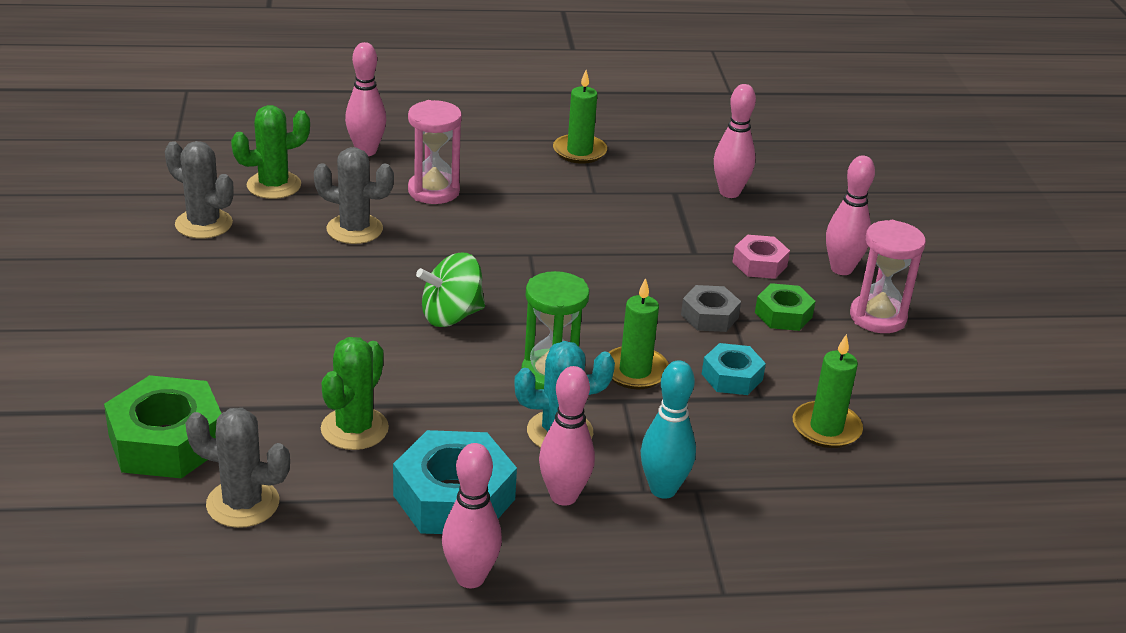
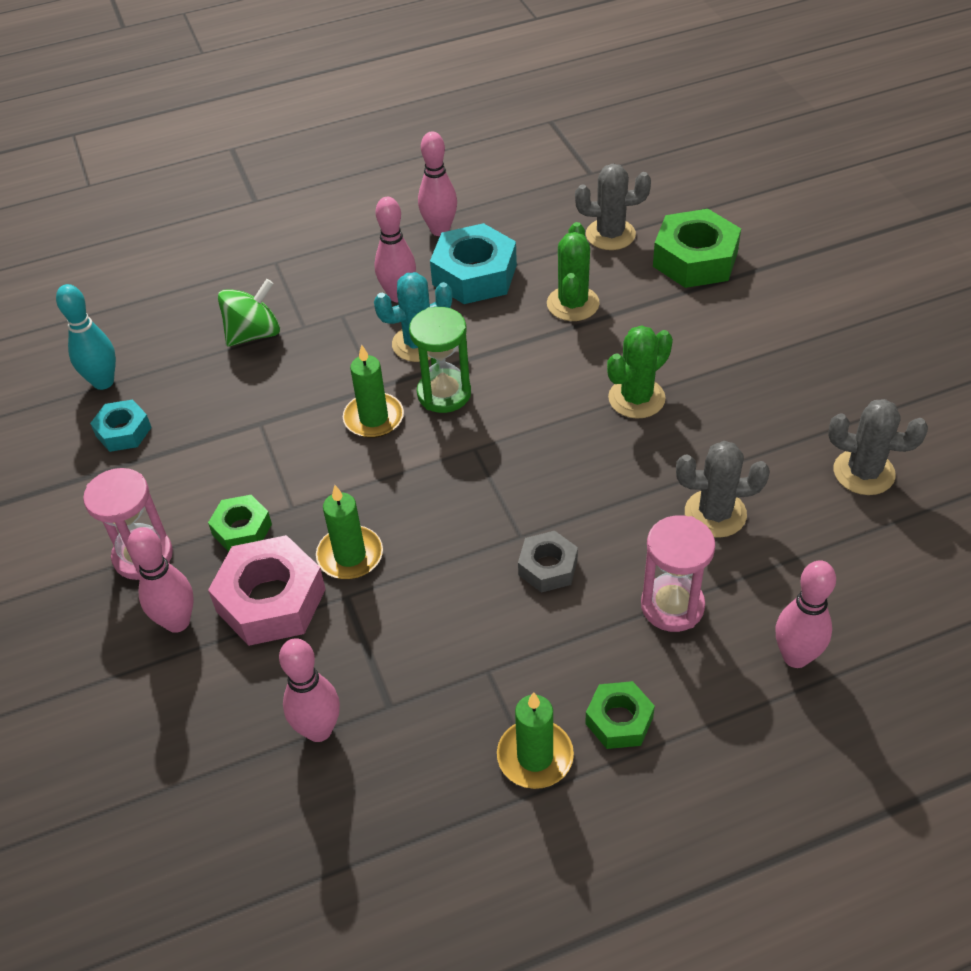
camera: 170 degrees right, 15 degrees up
(274, 185) = (847, 555): green cactus -> green cactus (636, 398)
(451, 316) = (558, 430): green spinning top -> green spinning top (254, 334)
(512, 153) = (619, 720): none -> green nut
(663, 489) = (328, 319): turquoise bowling pin -> turquoise bowling pin (103, 382)
(709, 316) = (316, 504): grey nut -> grey nut (548, 567)
(732, 377) = (286, 437): turquoise nut -> turquoise nut (123, 431)
(759, 264) = (271, 600): pink nut -> pink nut, size x1.76
(826, 428) = (202, 407): green candle -> green candle (350, 555)

